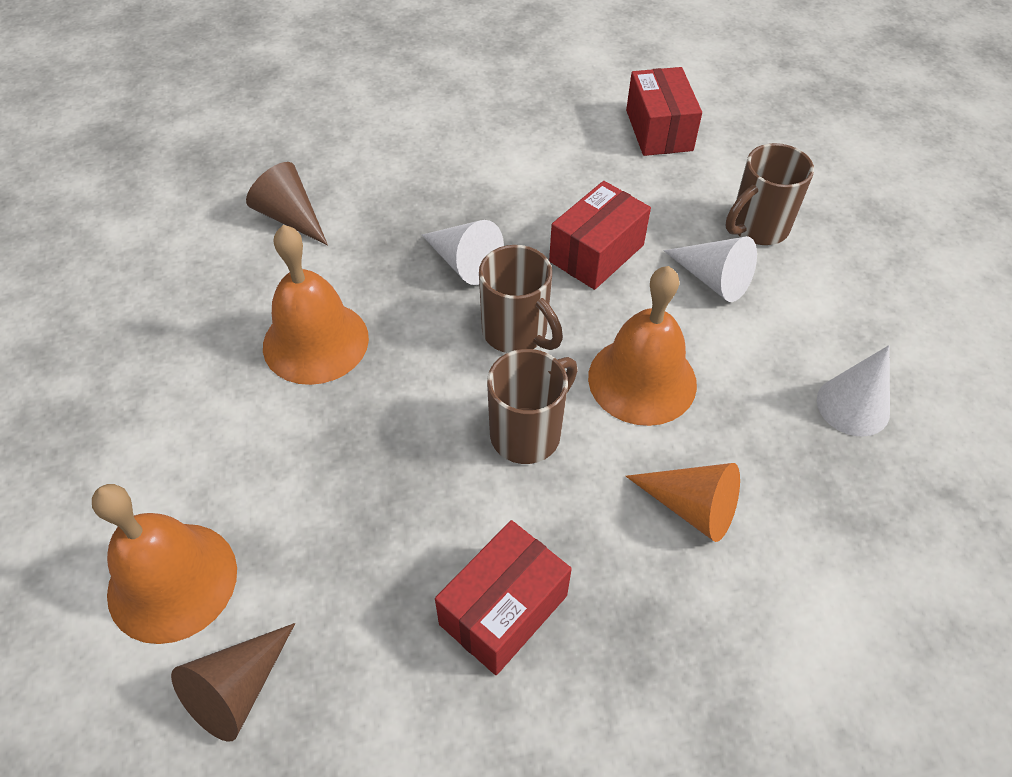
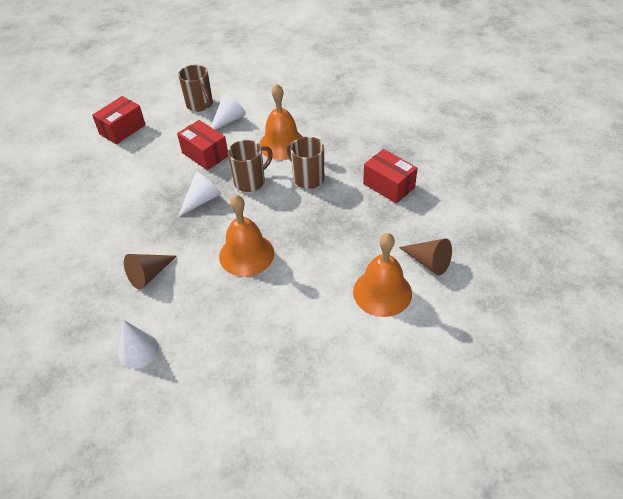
camera: 85 degrees left, 5 degrees down
(659, 130) = (122, 129): red box -> red box turned 45 degrees counterclockwise
(691, 507) = (344, 135): orange cone -> none
(853, 406) = (299, 91): white cone -> white cone (138, 350)

